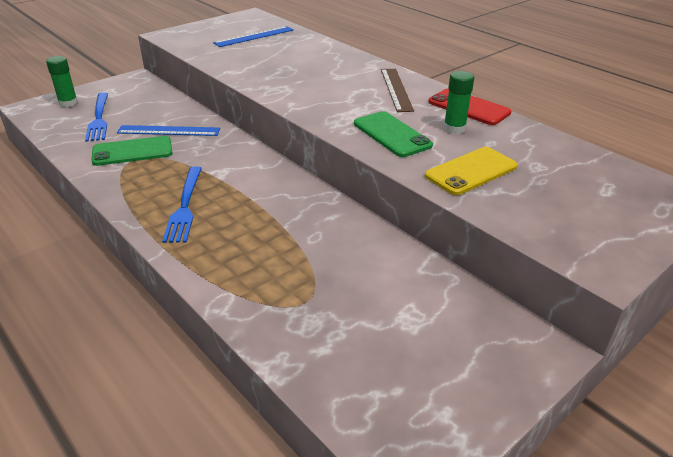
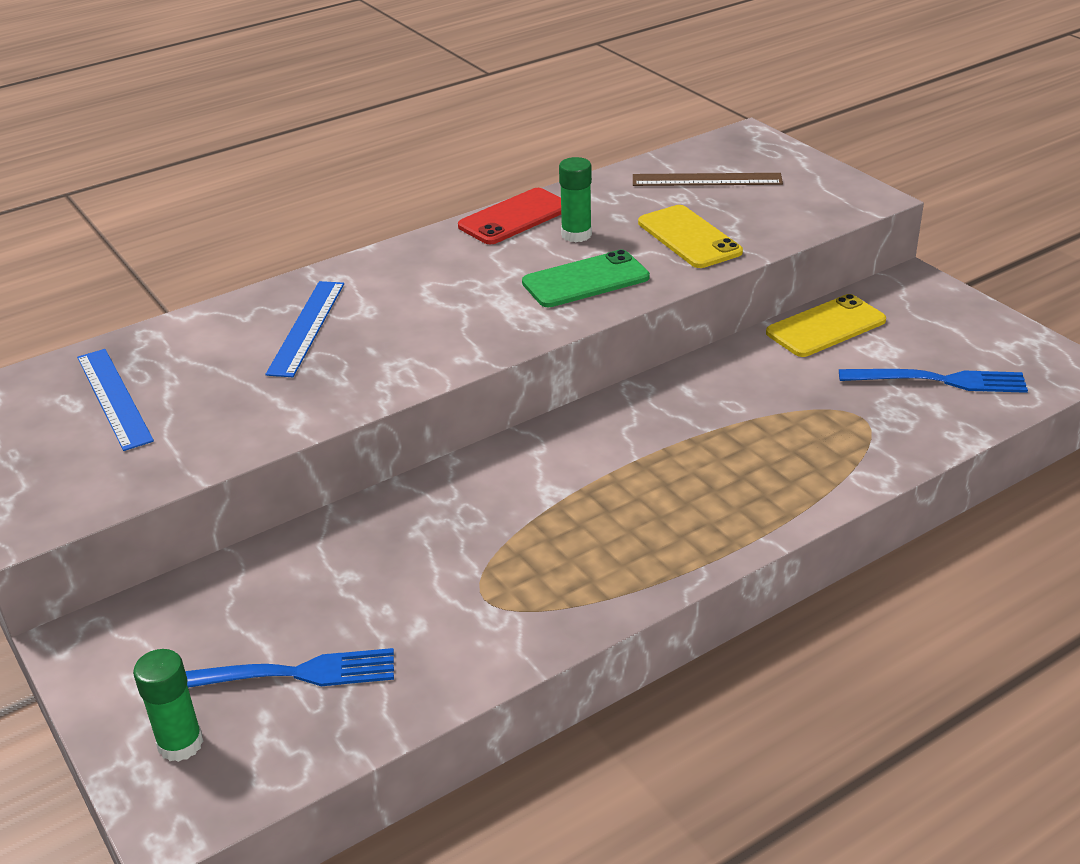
camera: 80 degrees left, 0 degrees up
(132, 151) = (455, 604): green phone -> none
(169, 131) = (381, 563): blue ruler -> blue ruler (306, 327)
(185, 206) = (650, 524): blue fork -> blue fork (939, 381)
(396, 89) = (436, 264): brown ruler -> brown ruler (707, 180)
(437, 285) = (826, 327): none -> yellow phone

